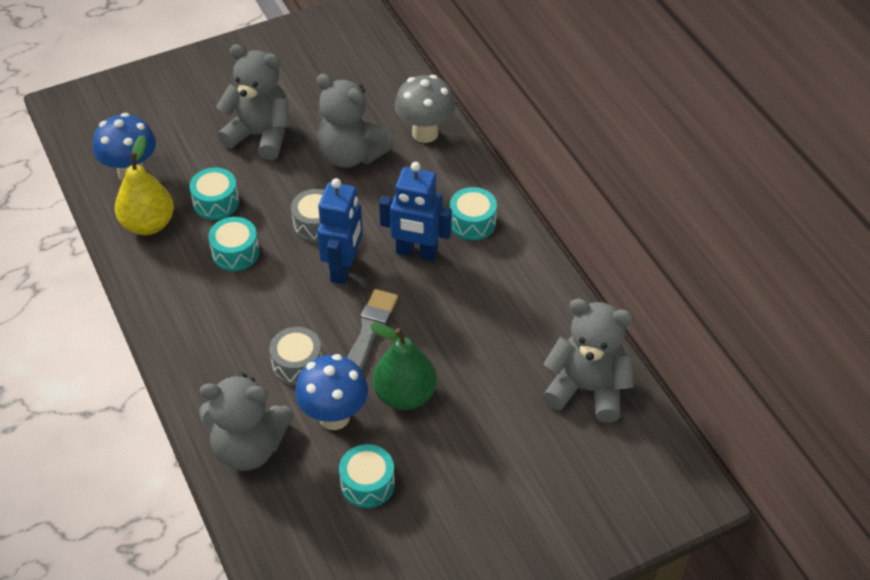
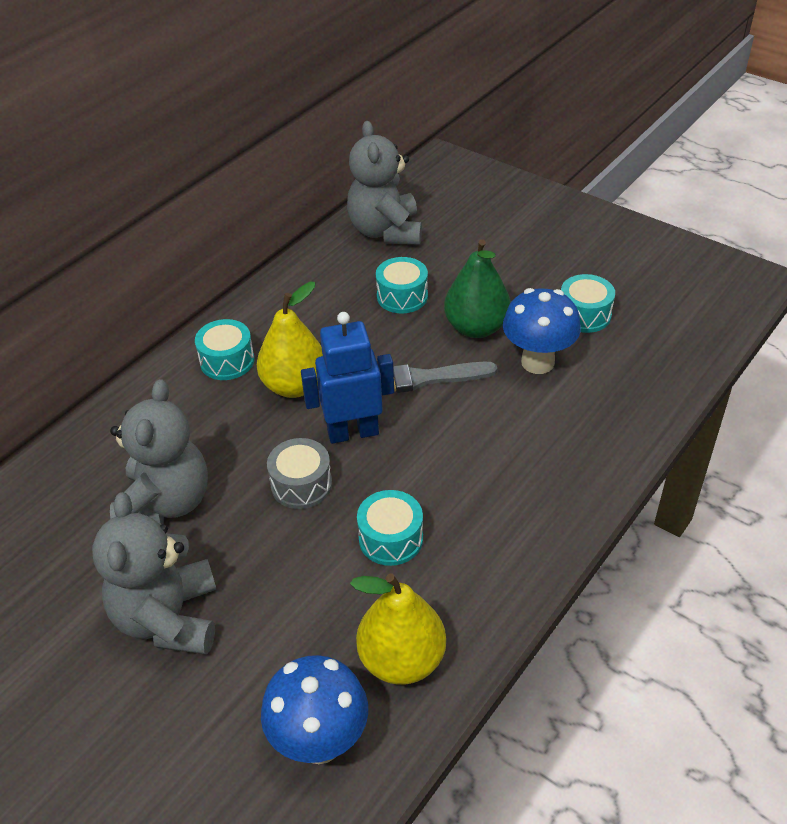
camera: 115 degrees left, 5 degrees down
(216, 202) = (320, 603): turquoise drum -> turquoise drum (402, 296)
(249, 447) = (620, 404): grey teddy bear -> none
(297, 364) = (502, 413): grey drum -> none
(416, 252) = (295, 386): blue robot -> yellow pear
(425, 133) = (97, 450): grey mushroom -> none

